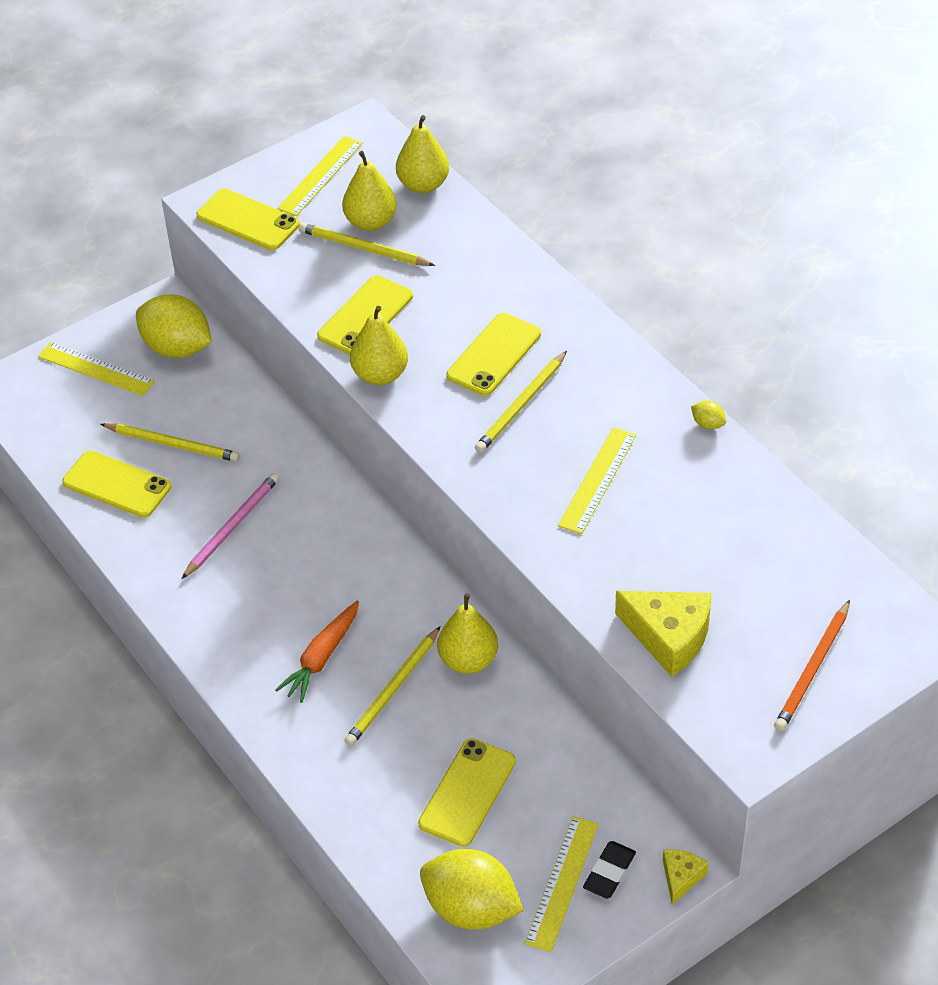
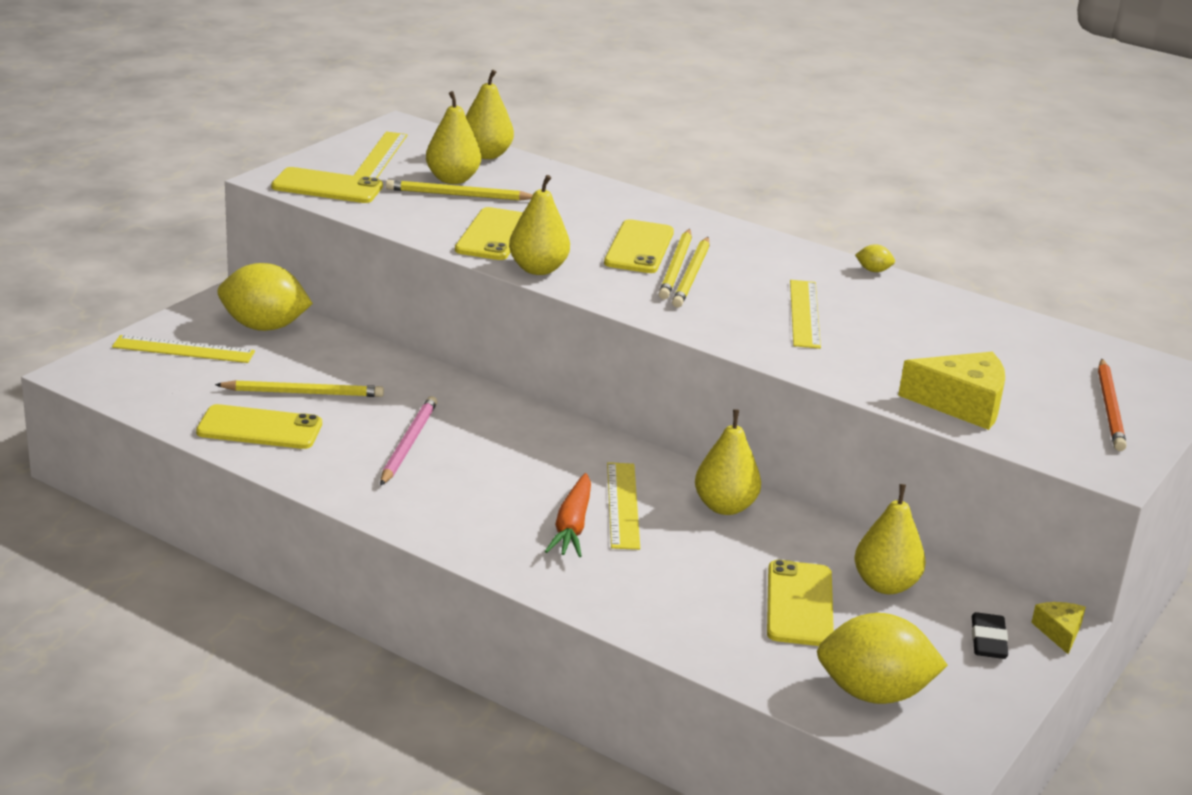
camera: 25 degrees left, 20 degrees down
(393, 689) = (664, 539): yellow pencil -> yellow pencil (676, 267)
(557, 786) = (885, 585): none -> yellow pear
(562, 883) = (949, 657): yellow ruler -> yellow ruler (623, 505)

